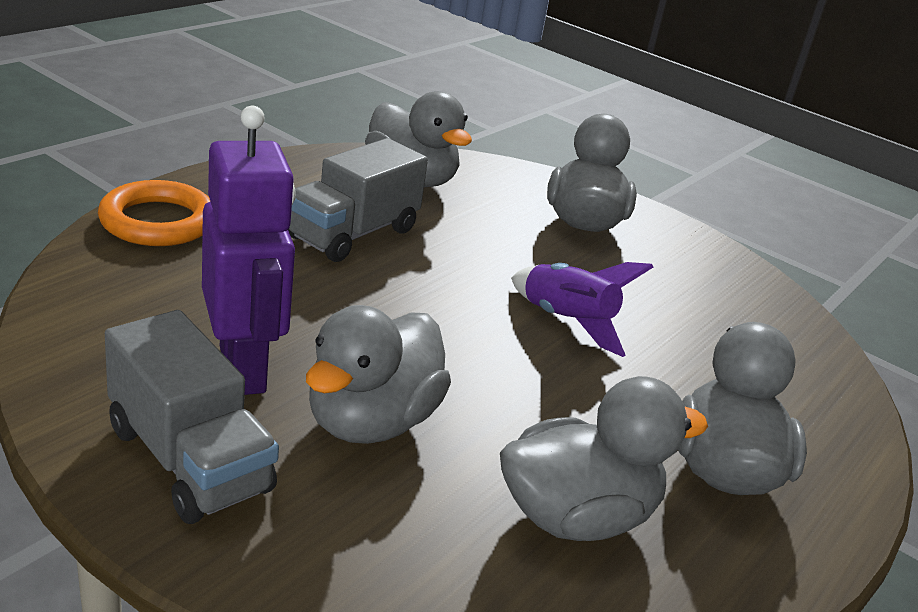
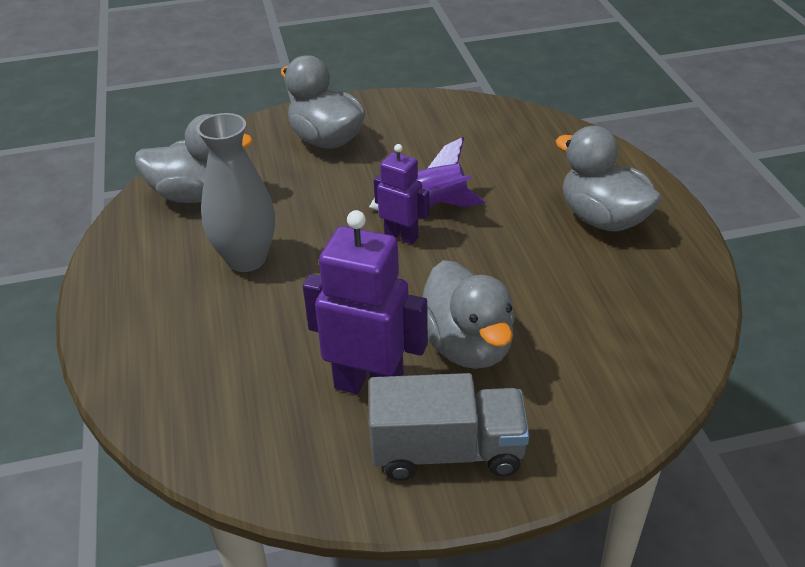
camera: 45 degrees left, 10 degrees up
(158, 221) = (136, 362): orange ring -> none
(353, 234) = (246, 259): grey truck -> grey vase
(497, 317) = (401, 236): none -> purple robot
(576, 516) = (604, 297): grey duck -> none

